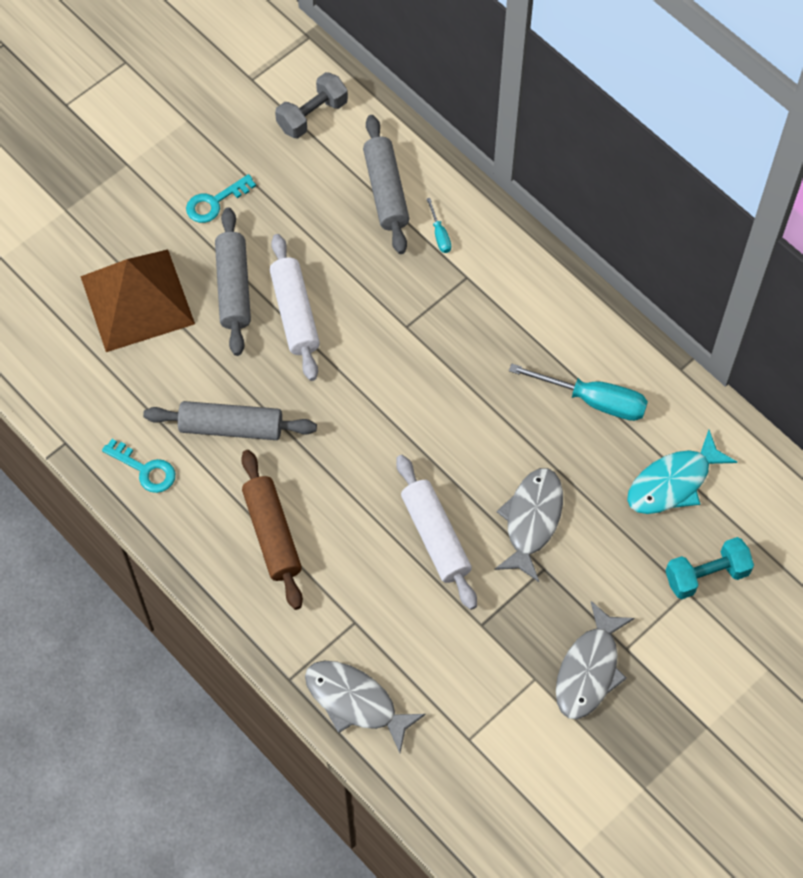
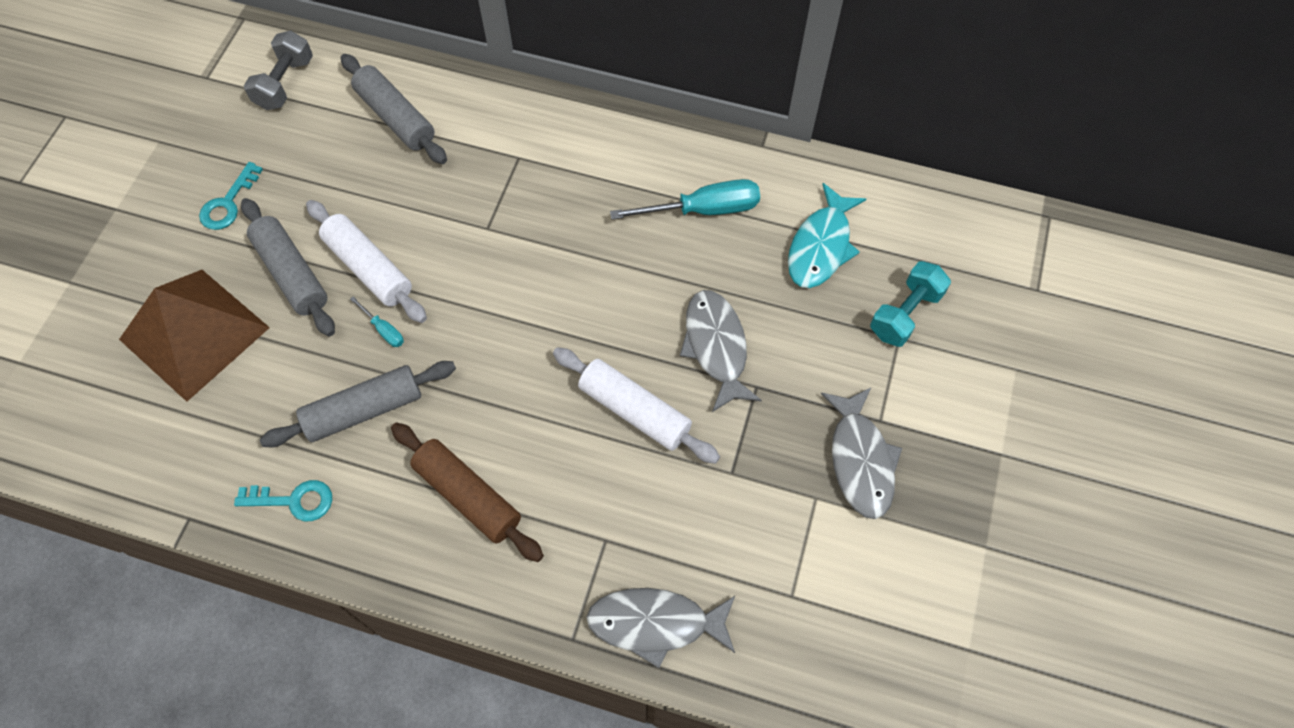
camera: 30 degrees left, 0 degrees up
(439, 235) = (470, 132): turquoise screwdriver -> turquoise screwdriver (383, 330)

